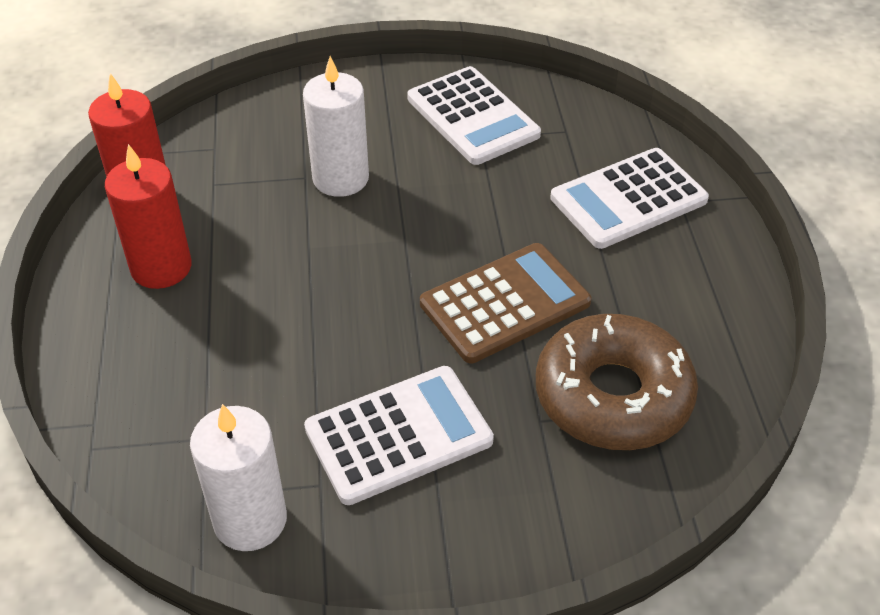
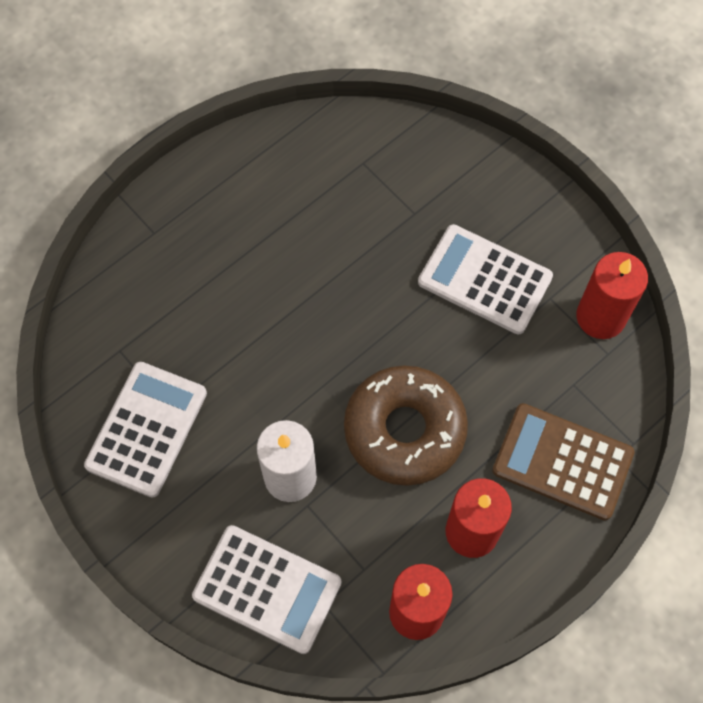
camera: 125 degrees left, 20 degrees up
(250, 520) = (600, 317): white candle -> red candle
(505, 303) = (335, 285): brown calculator -> brown calculator (562, 461)
(613, 396) = (366, 185): brown donut -> brown donut (404, 430)
(628, 199) = (174, 266): white calculator -> white calculator (267, 589)

